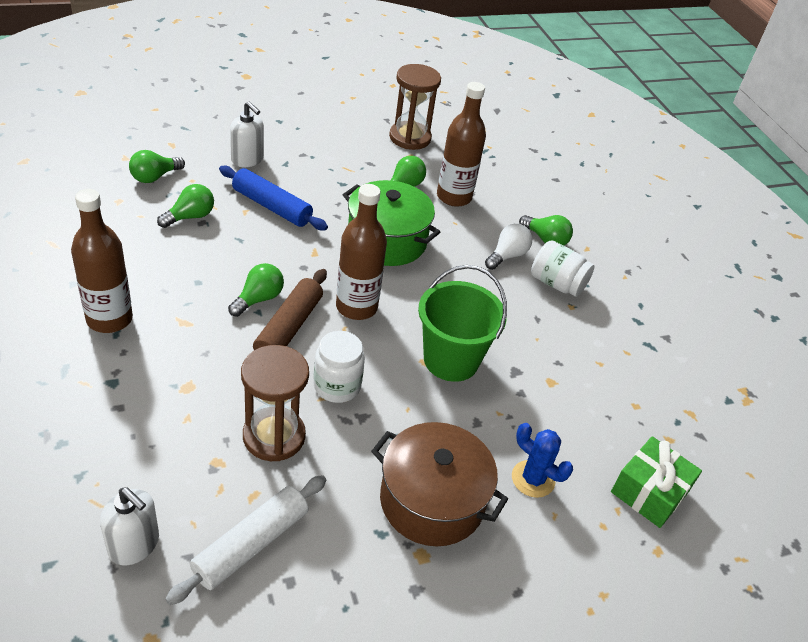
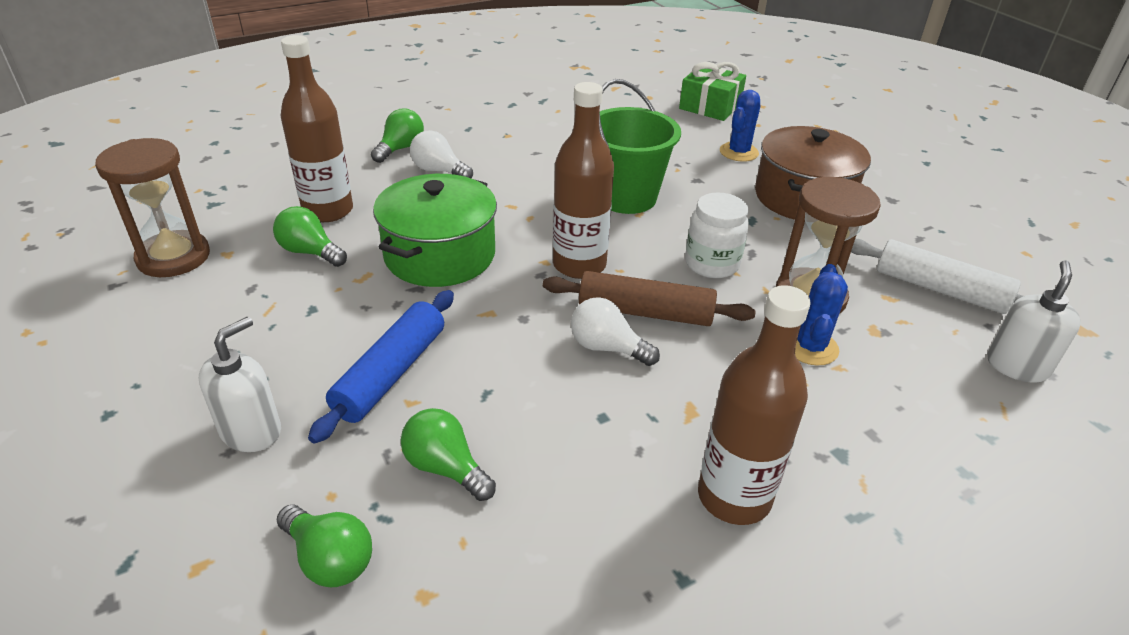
camera: 95 degrees left, 5 degrees down
(215, 409) = (810, 347): none -> blue cactus
(258, 299) = (607, 348): green light bulb -> white light bulb
(557, 283) = (475, 142): white jar -> none

